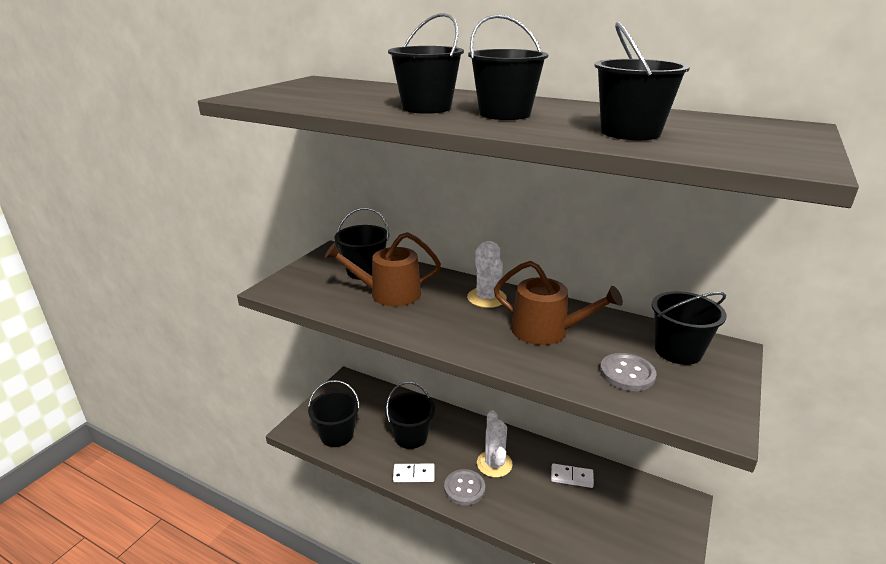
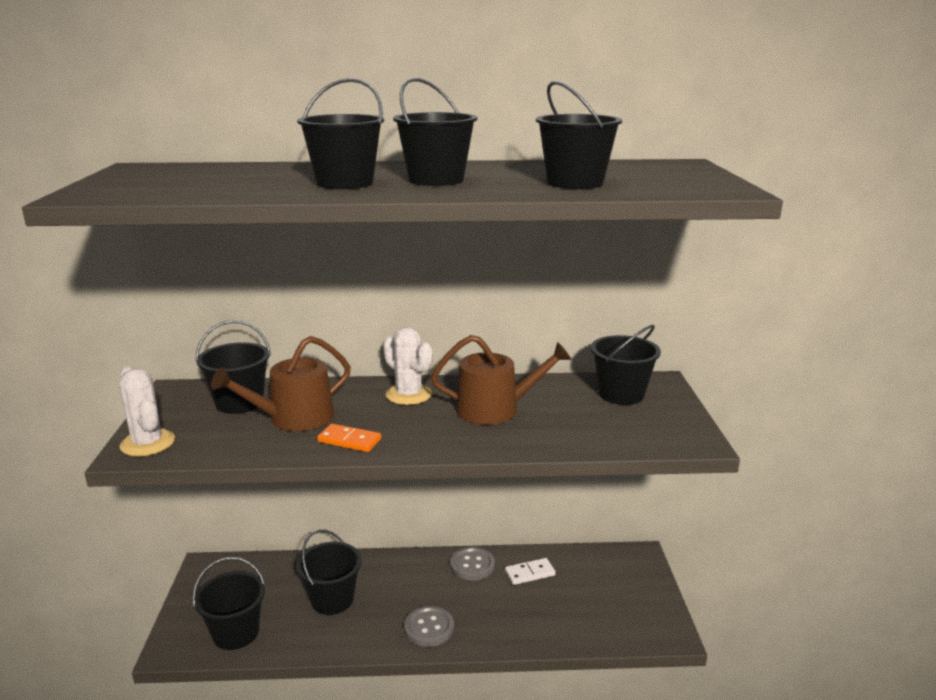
camera: 30 degrees left, 5 degrees down
(411, 323) = (349, 440): none -> orange domino
(414, 474) = (363, 637): white domino -> none
(494, 464) = (445, 591): white cactus -> white cactus (147, 443)
(627, 373) = (596, 425): grey button -> grey button (472, 565)

